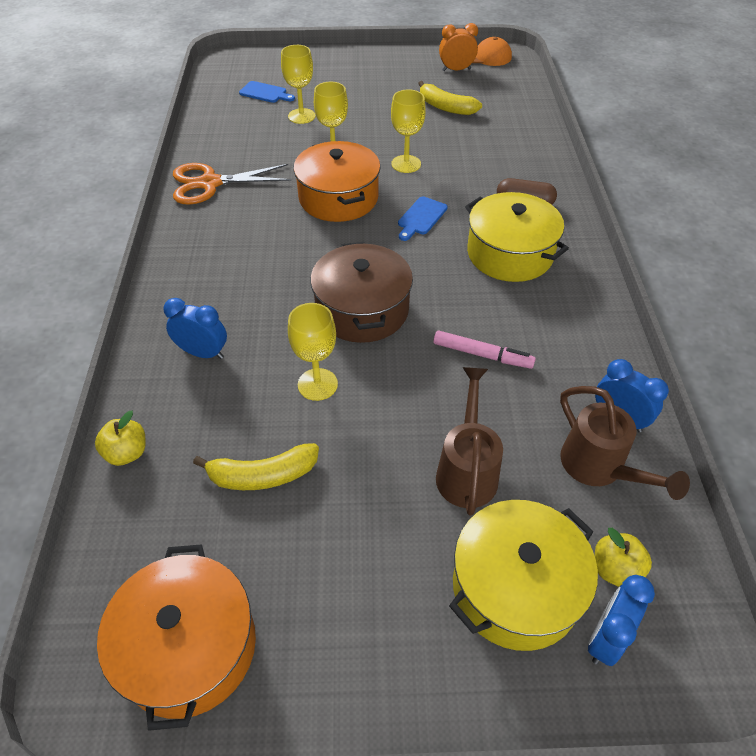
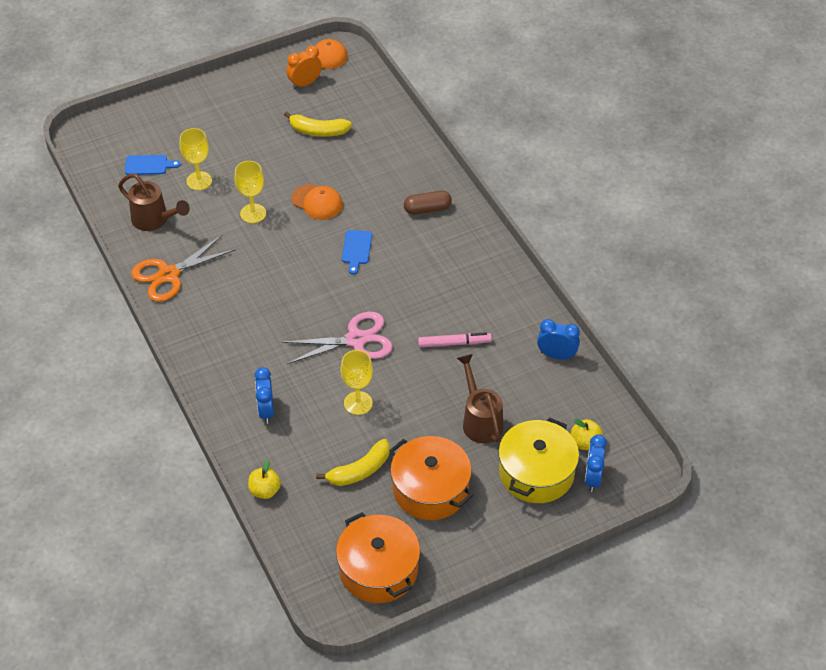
camera: 25 degrees left, 0 degrees up
(203, 353) = (266, 411): blue clock -> blue clock turned 90 degrees counterclockwise
(338, 198) = (282, 253): orange pot -> orange pot (430, 489)
(362, 309) = (356, 340): brown pot -> pink scissors
(406, 164) = (317, 202): yellow goblet -> orange cap
(510, 253) = (437, 258): yellow pot -> none
(599, 468) = (556, 390): brown watering can -> brown watering can (154, 220)

